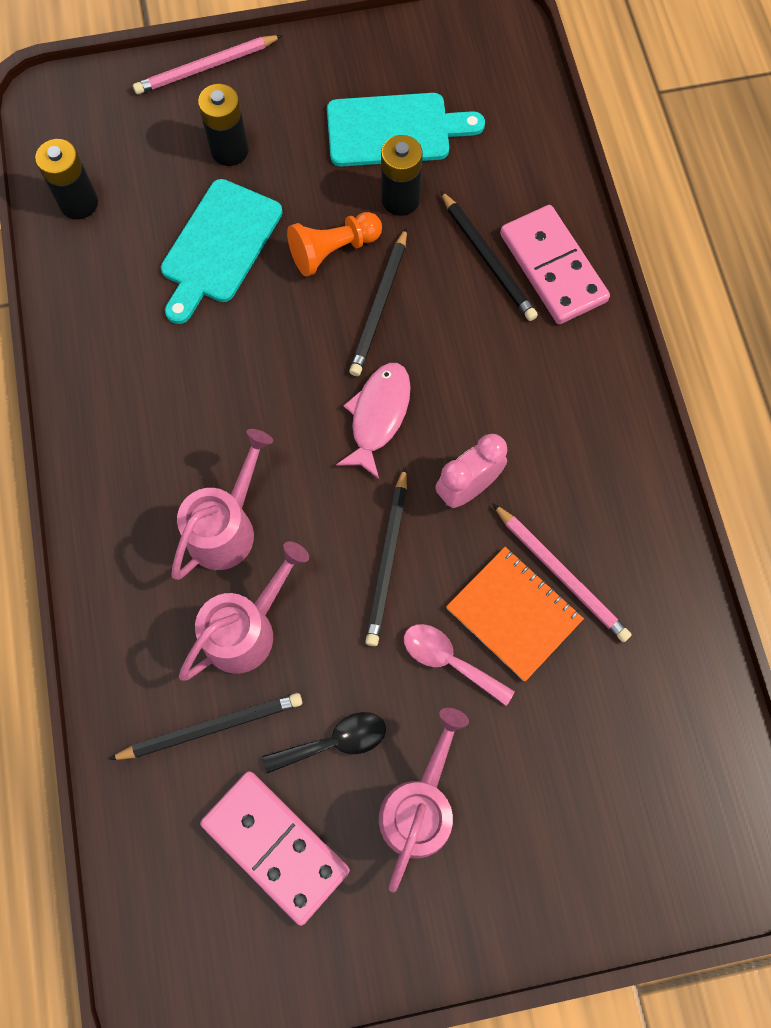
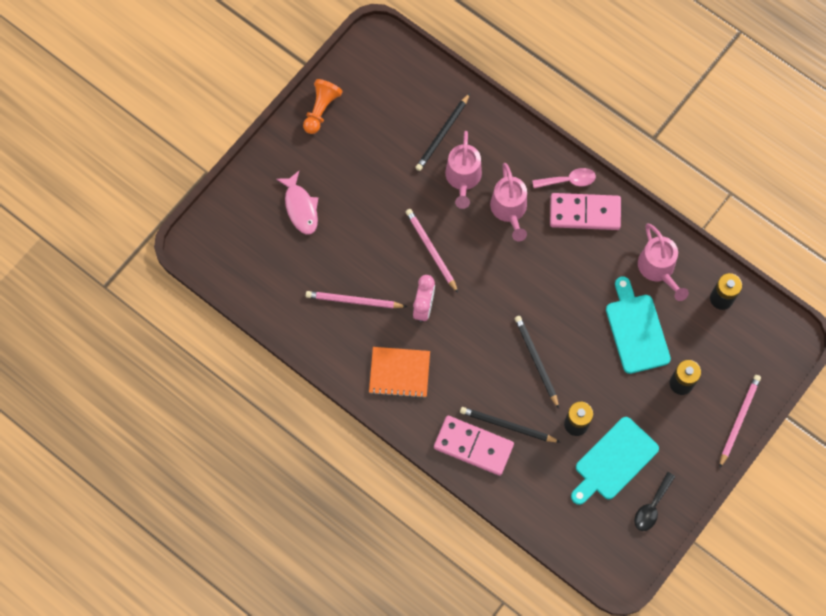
camera: 140 degrees right, 0 degrees up
(275, 846) = (380, 114): pink domino -> pink domino (585, 213)
(333, 251) = (582, 371): orange pawn -> orange pawn (321, 110)
(334, 742) = (390, 165): black spoon -> black spoon (652, 507)
(378, 416) = (490, 308): pink fish -> pink fish (300, 207)
(388, 559) = (431, 250): black pencil -> pink pencil
(420, 805) = (338, 169): pink watering can -> pink watering can (658, 270)
(449, 661) = (371, 230): pink spoon -> pink spoon (568, 180)
(513, 614) = (360, 269): orange notebook -> orange notebook (399, 373)

